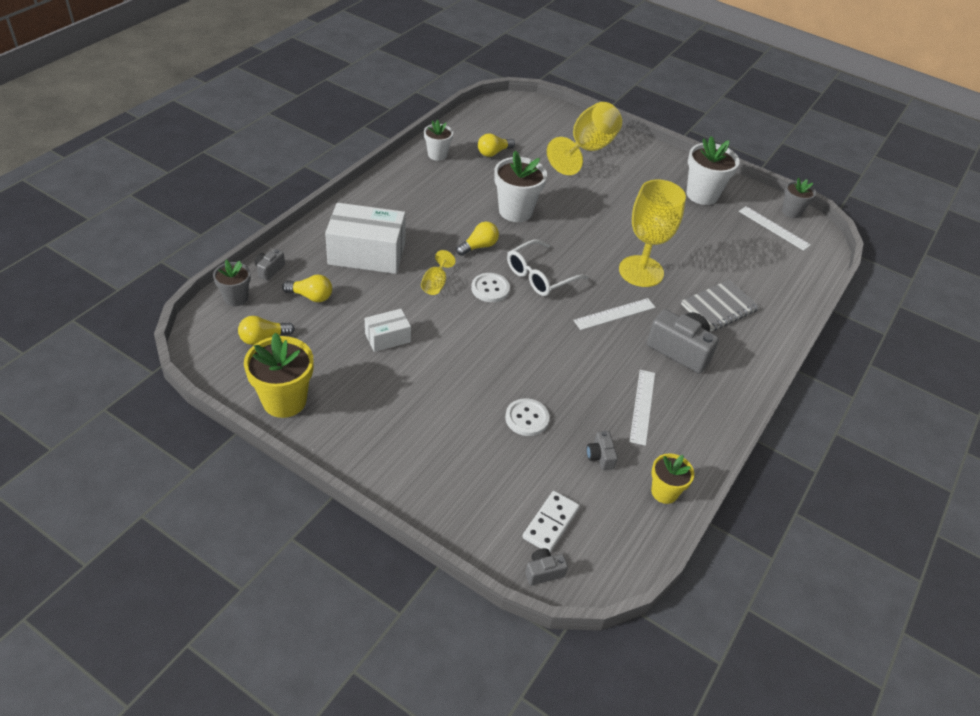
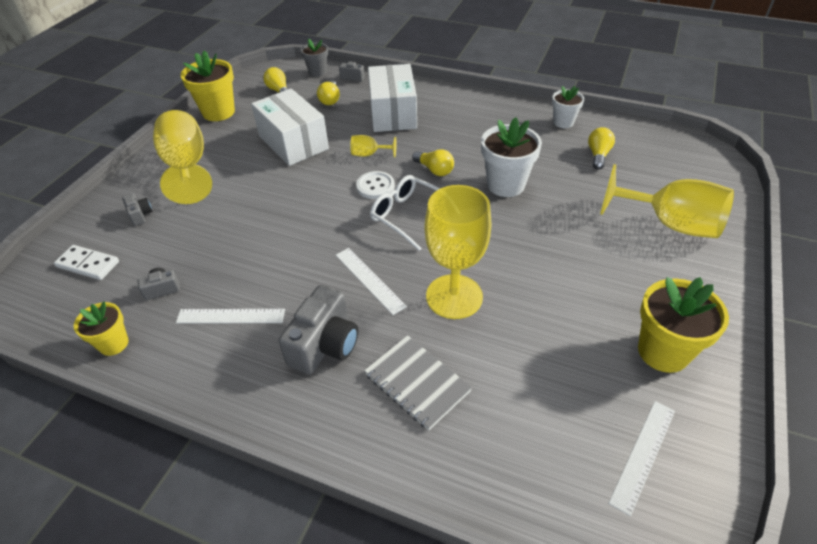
camera: 85 degrees right, 0 degrees up
(387, 338) = (293, 142): white box -> white box, size x1.95
(398, 435) = (187, 167): none -> yellow goblet
(493, 152) = (598, 155): yellow light bulb -> yellow light bulb turned 60 degrees clockwise
(527, 418) = (208, 234): white button -> none
(543, 572) = (39, 266): grey camera -> grey camera (140, 215)
(702, 195) = (663, 351): white flower pot -> yellow flower pot
(791, 212) = (710, 485): grey flower pot -> none

